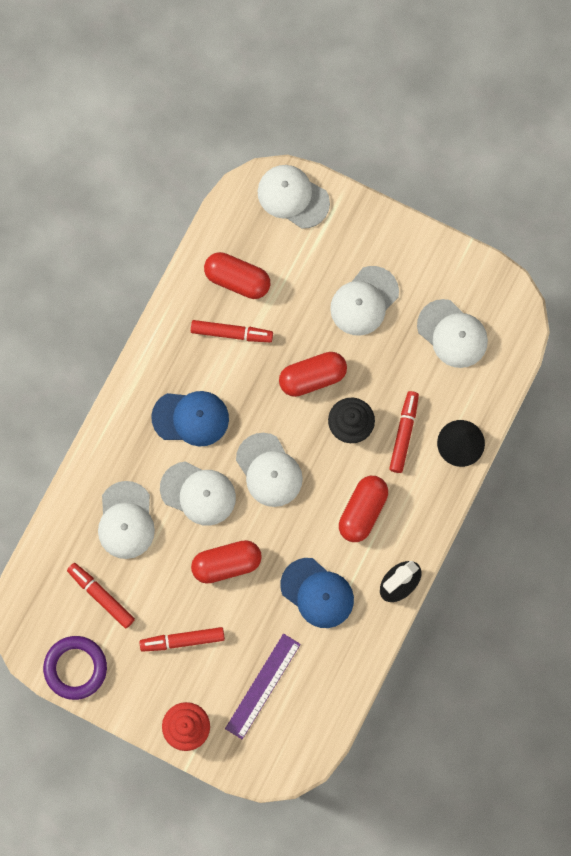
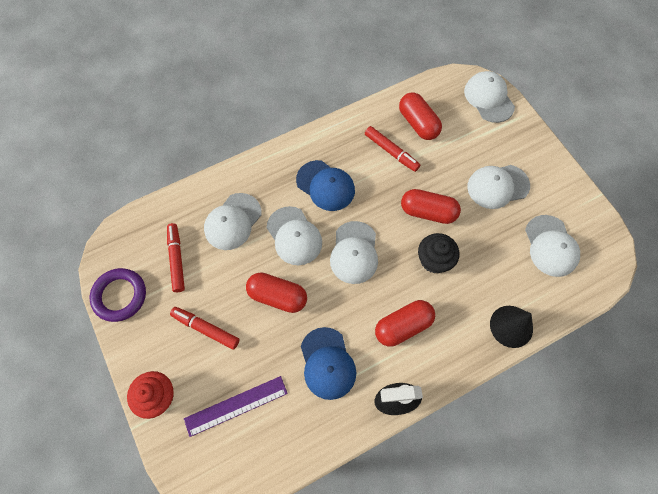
camera: 35 degrees right, 10 degrees down
(403, 434) = (470, 291): red marker -> none

